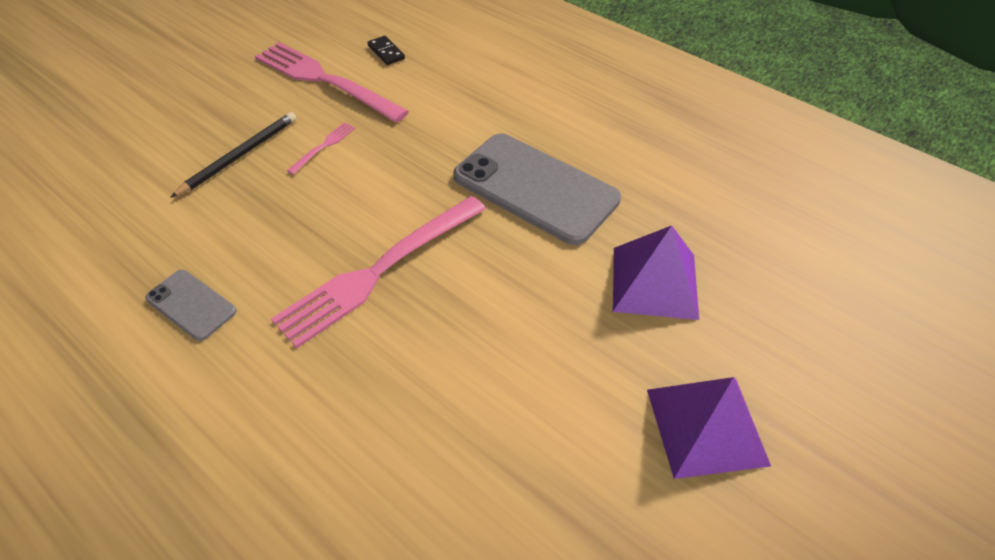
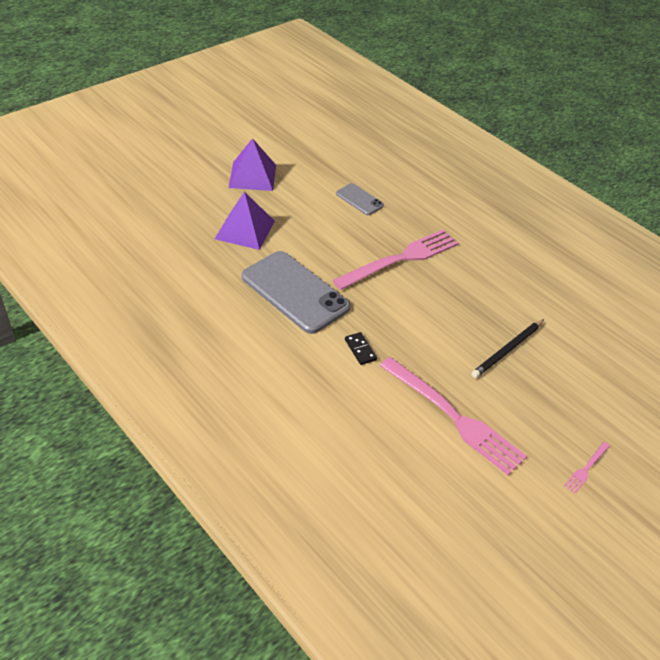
camera: 175 degrees left, 5 degrees down
(191, 305) = (505, 258): grey phone -> grey phone (359, 199)
(324, 146) = (445, 348): pink fork -> pink fork (586, 469)
(386, 52) = (398, 445): black domino -> black domino (360, 350)

